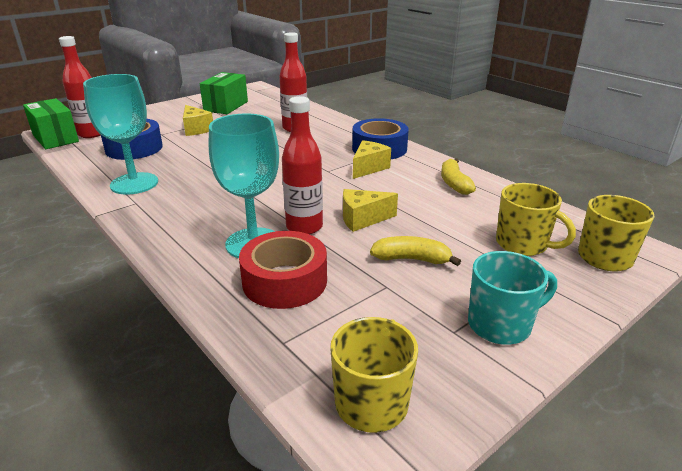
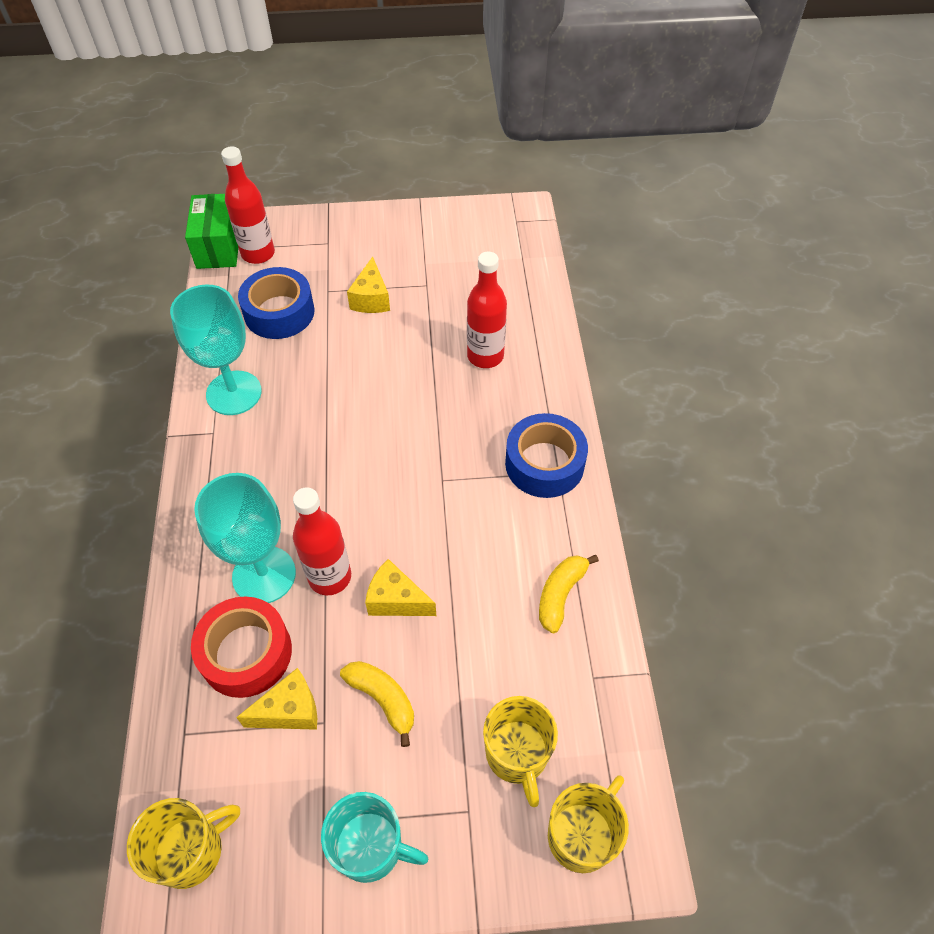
camera: 35 degrees right, 25 degrees up
(226, 106) = (447, 252): green box -> none
(368, 168) = (492, 501): yellow cheese -> yellow cheese (290, 710)

